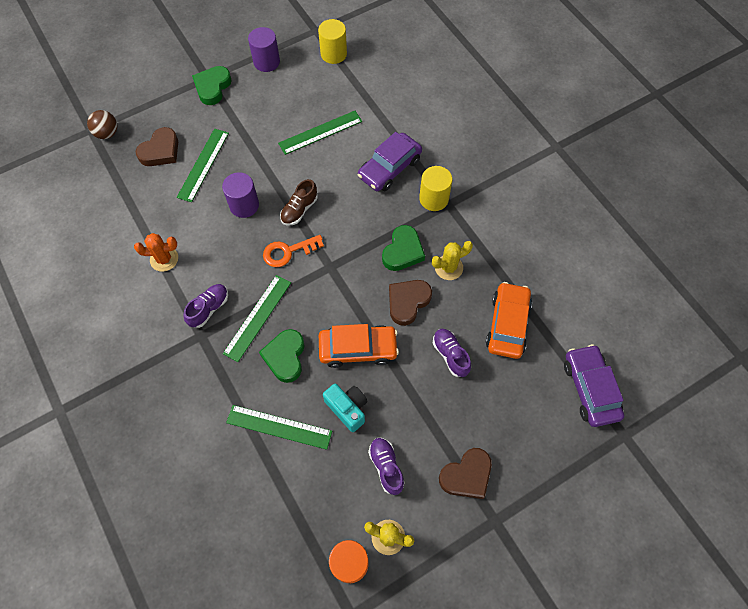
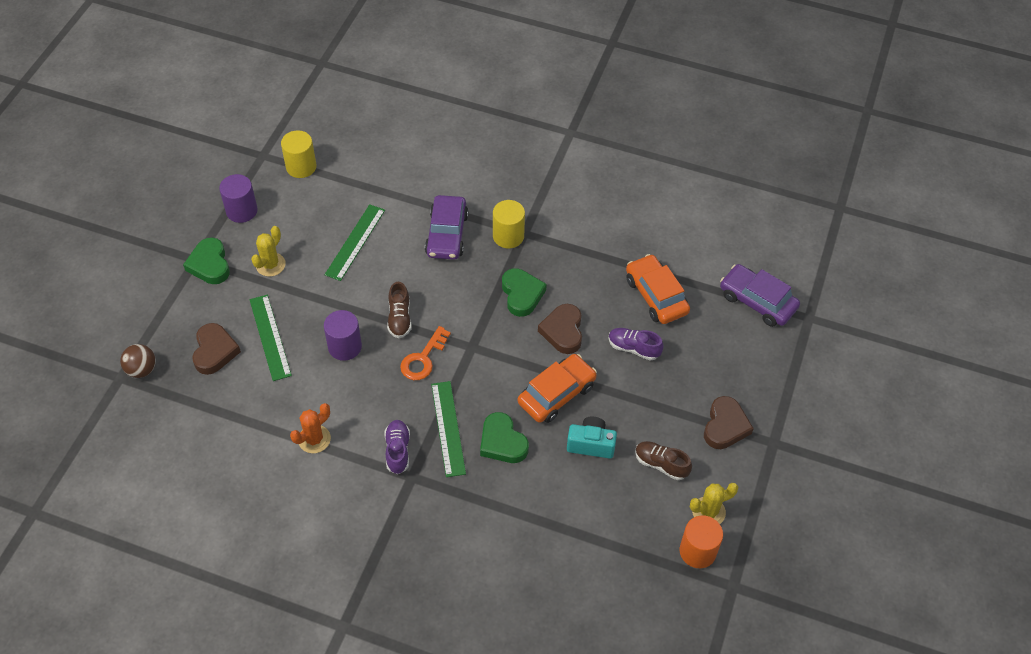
camera: 40 degrees left, 10 degrees down
(279, 426) = (549, 497): green ruler -> none
(386, 467) = (661, 464): purple shoe -> brown shoe
(448, 267) = (571, 283): yellow cactus -> yellow cactus (270, 265)

